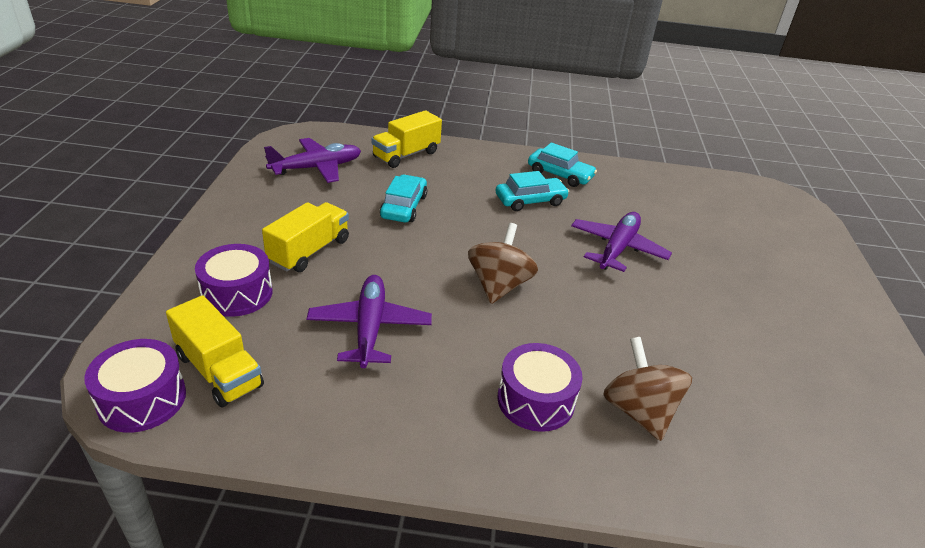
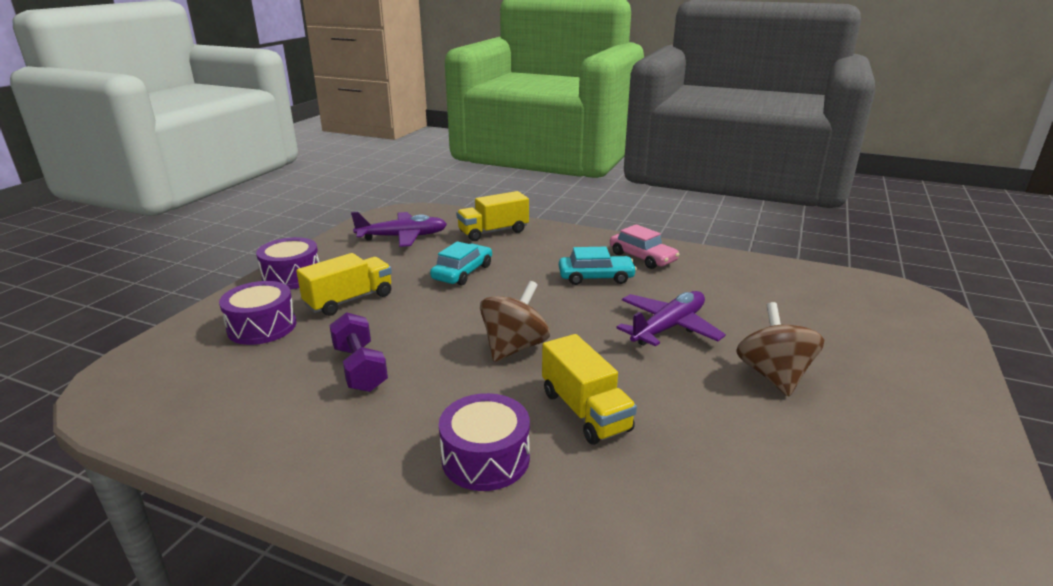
camera: 20 degrees right, 10 degrees down
(142, 399) = (121, 399): purple drum -> purple drum (292, 276)
(219, 371) = (200, 386): yellow truck -> yellow truck (585, 411)
(369, 327) = (360, 368): purple plane -> purple dumbbell
(560, 174) = (642, 257): turquoise car -> pink car
(639, 411) = (599, 489): brown spinning top -> brown spinning top (773, 375)

